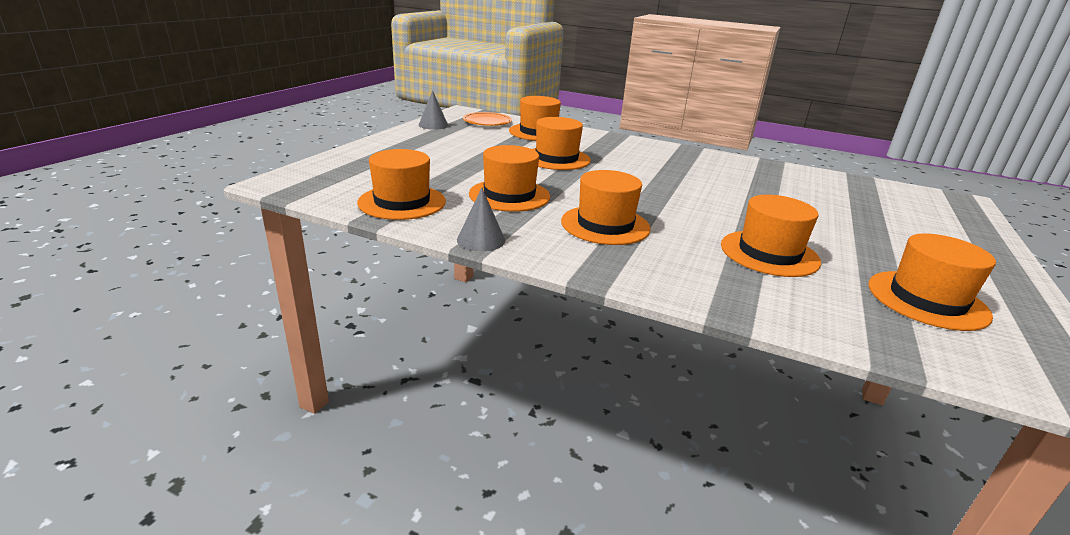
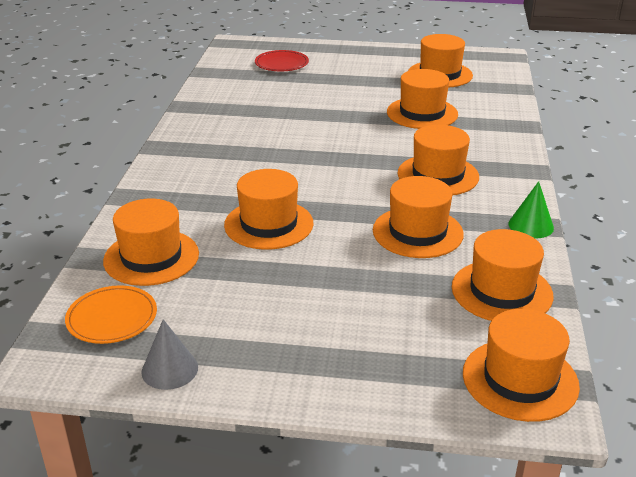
camera: 105 degrees left, 5 degrees up
(312, 183) = (520, 379): none -> orange hat
(481, 240) = (531, 225): grey cone -> green cone
(907, 211) = (281, 63): none -> red plate

